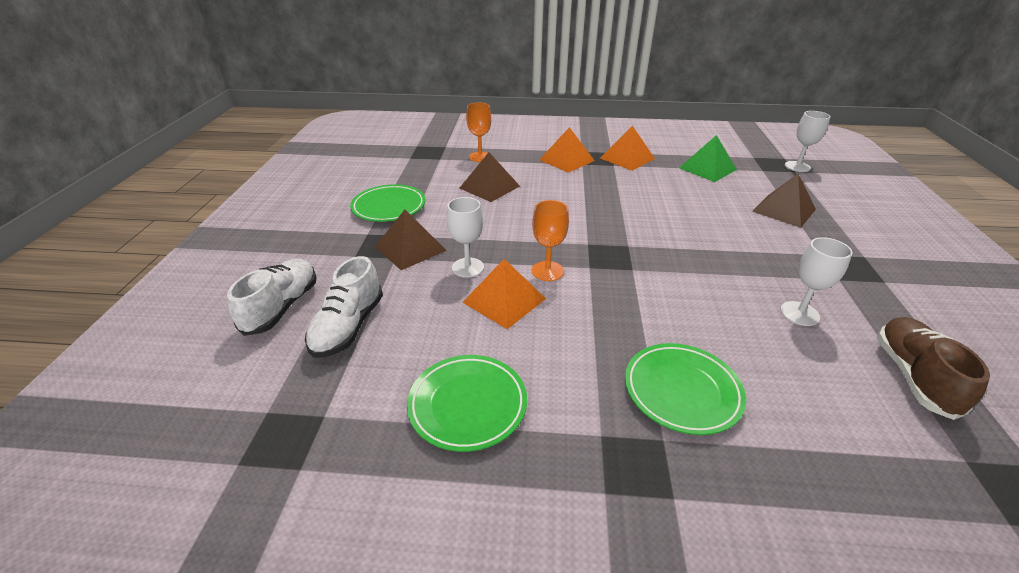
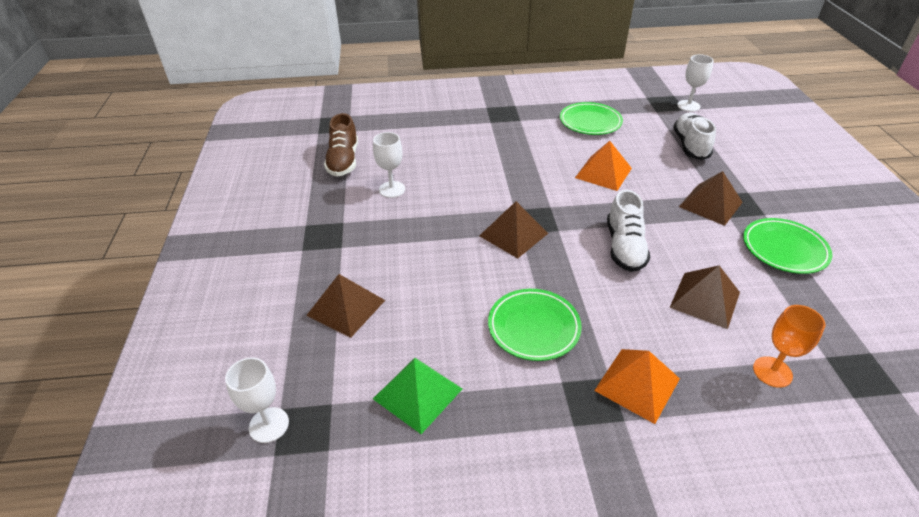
camera: 170 degrees right, 5 degrees up
(282, 307) = (747, 150): white shoe -> white shoe (624, 247)
(468, 267) = (648, 193): white goblet -> white goblet (688, 106)
(547, 271) = (583, 198): orange goblet -> none
(627, 158) = (544, 406): orange pyramid -> none
(636, 245) = (513, 234): none -> brown pyramid
(682, 391) = (480, 139): green plate -> green plate (533, 327)

